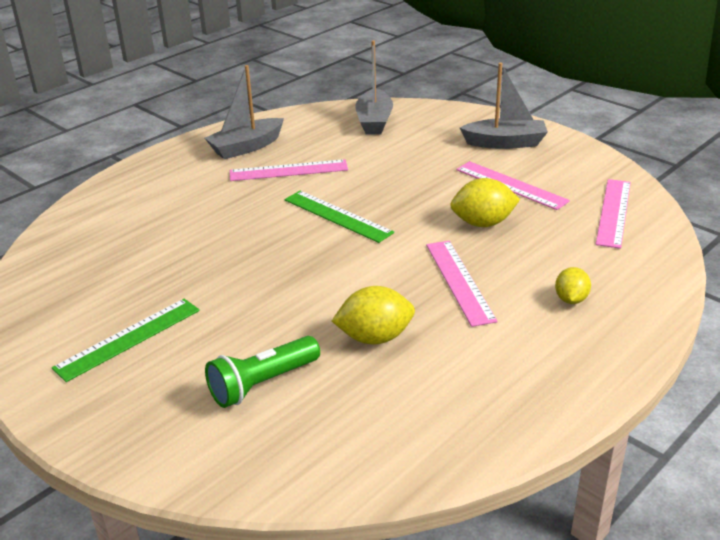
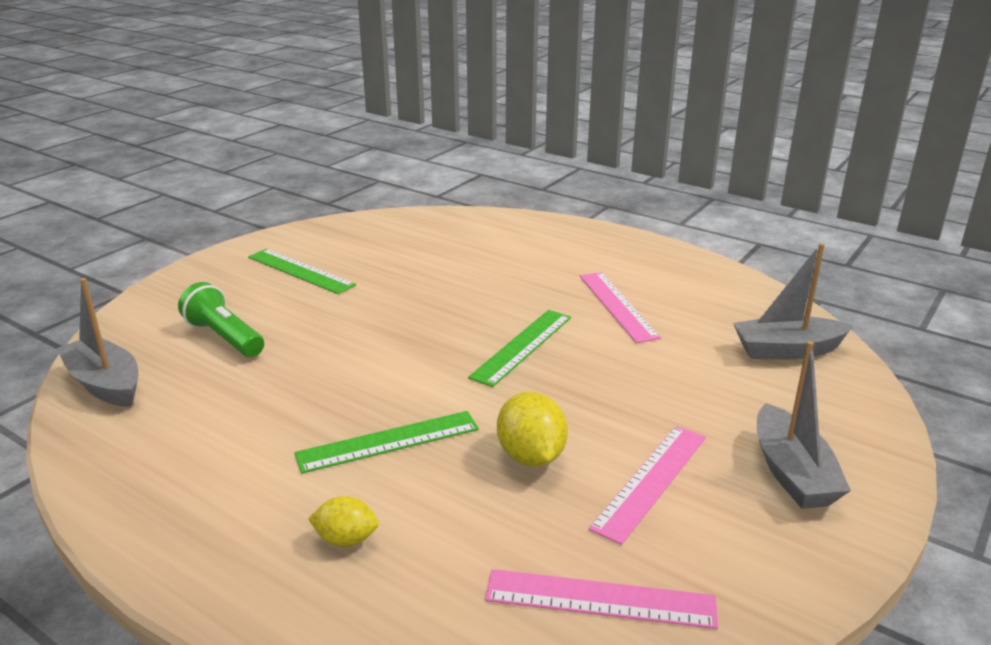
camera: 80 degrees right, 5 degrees down
(246, 147) = (661, 275): grey boat -> grey boat (105, 384)
(375, 337) = (283, 390): yellow lemon -> none
(459, 281) = (388, 441): pink ruler -> green ruler

